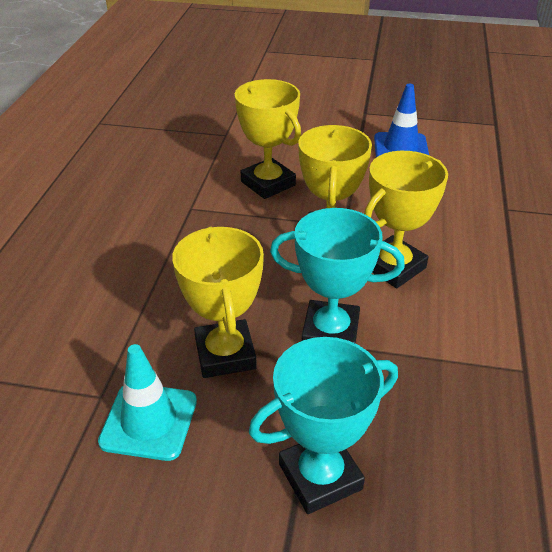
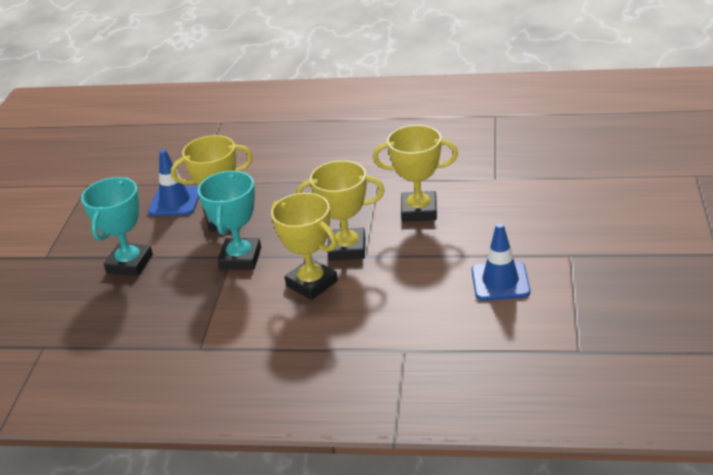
camera: 90 degrees right, 5 degrees down
(149, 421) = (175, 202): turquoise traffic cone -> blue traffic cone
(268, 183) = (419, 211): yellow trophy -> yellow trophy turned 45 degrees clockwise
(320, 476) = (130, 264): turquoise trophy -> turquoise trophy turned 45 degrees clockwise

